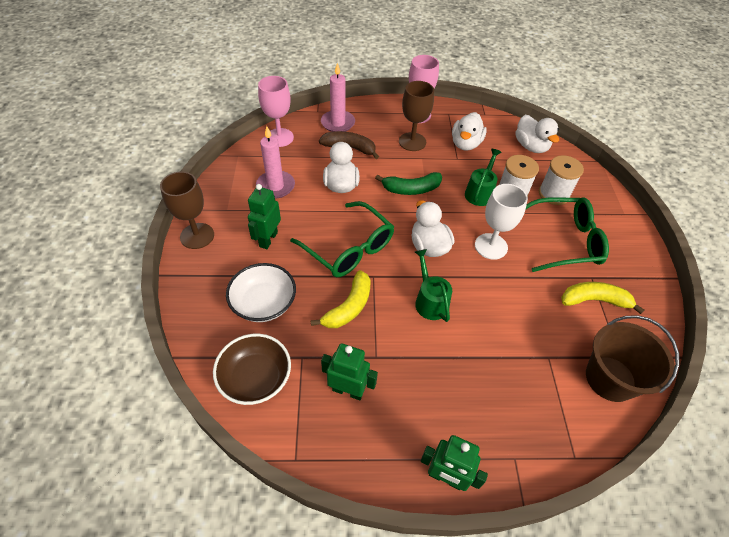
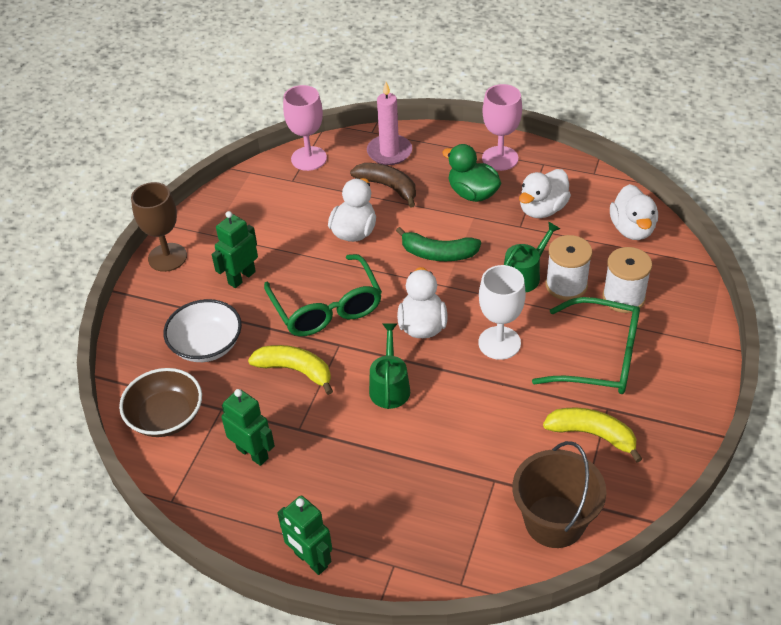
camera: 25 degrees right, 5 degrees down
(275, 186) = (277, 218): pink candle -> none
(349, 307) = (295, 370): yellow banana -> yellow banana turned 120 degrees counterclockwise
(412, 142) = (472, 193): brown goblet -> green duck

